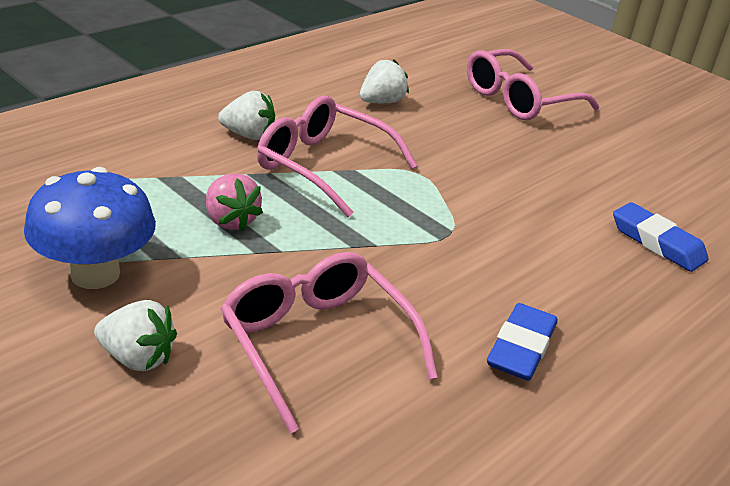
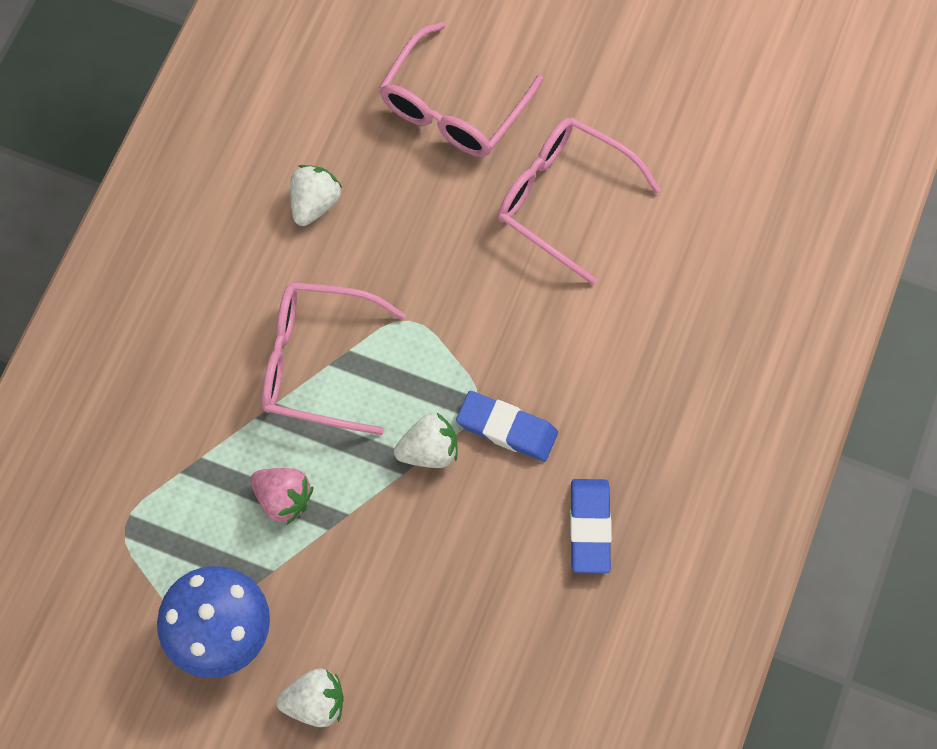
camera: 20 degrees left, 35 degrees up
(249, 135) = (220, 351): white strawberry -> white strawberry (429, 450)
(317, 344) = (436, 612): pink glasses -> pink glasses (563, 199)
(657, 242) = (662, 310): blue eraser -> blue eraser (507, 428)

